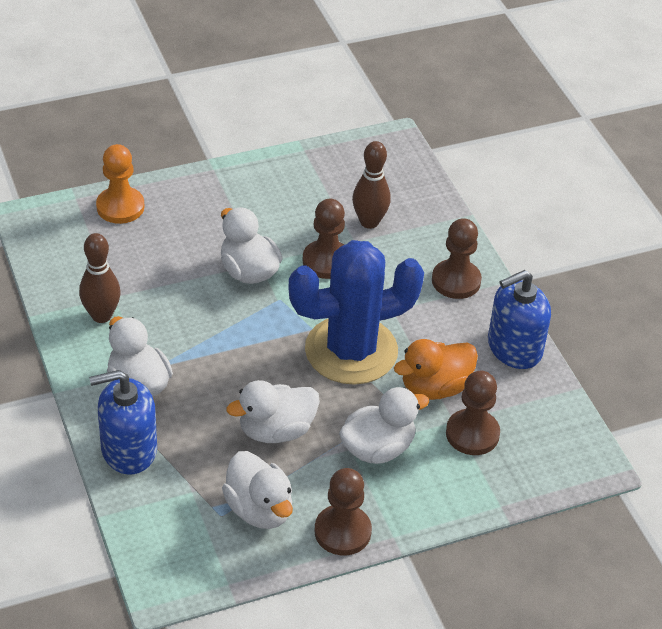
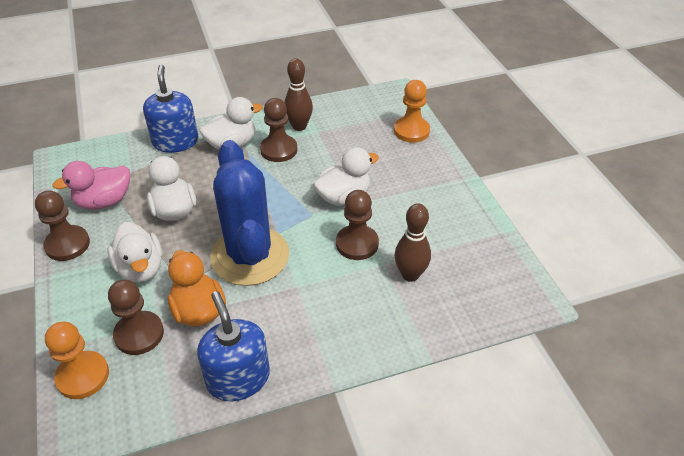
camera: 95 degrees right, 0 degrees up
(259, 509) = (104, 201): white duck -> pink duck
(456, 281) = (332, 337): brown pawn -> brown pawn (279, 150)
(531, 472) = (83, 376): none -> orange pawn

